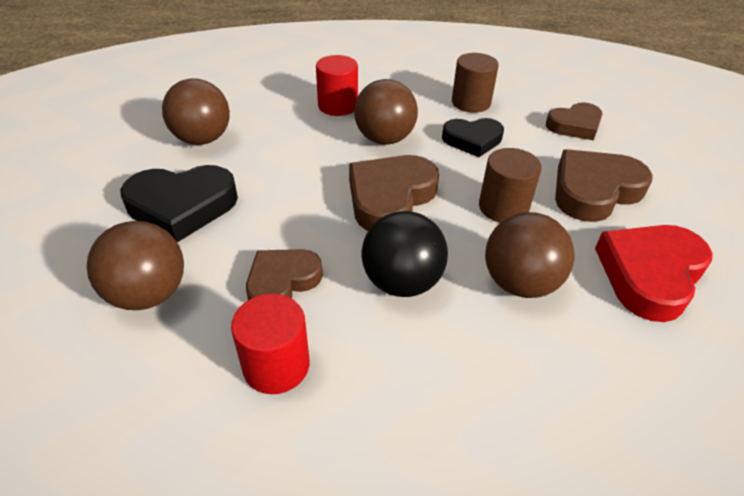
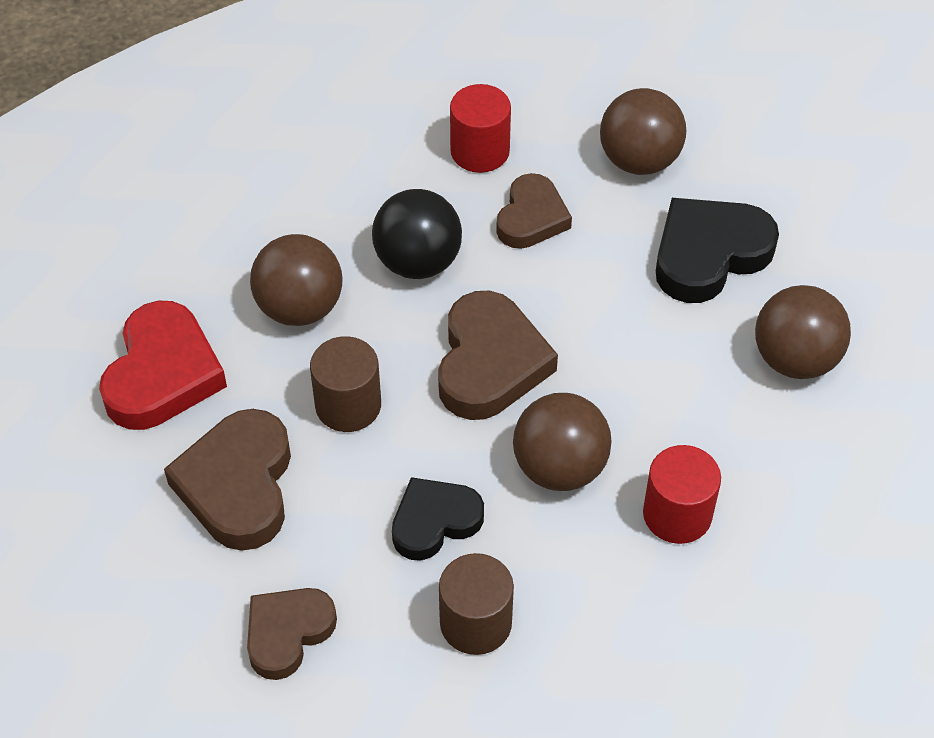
camera: 155 degrees right, 10 degrees up
(594, 191) = (238, 485): brown heart -> brown heart turned 150 degrees clockwise

